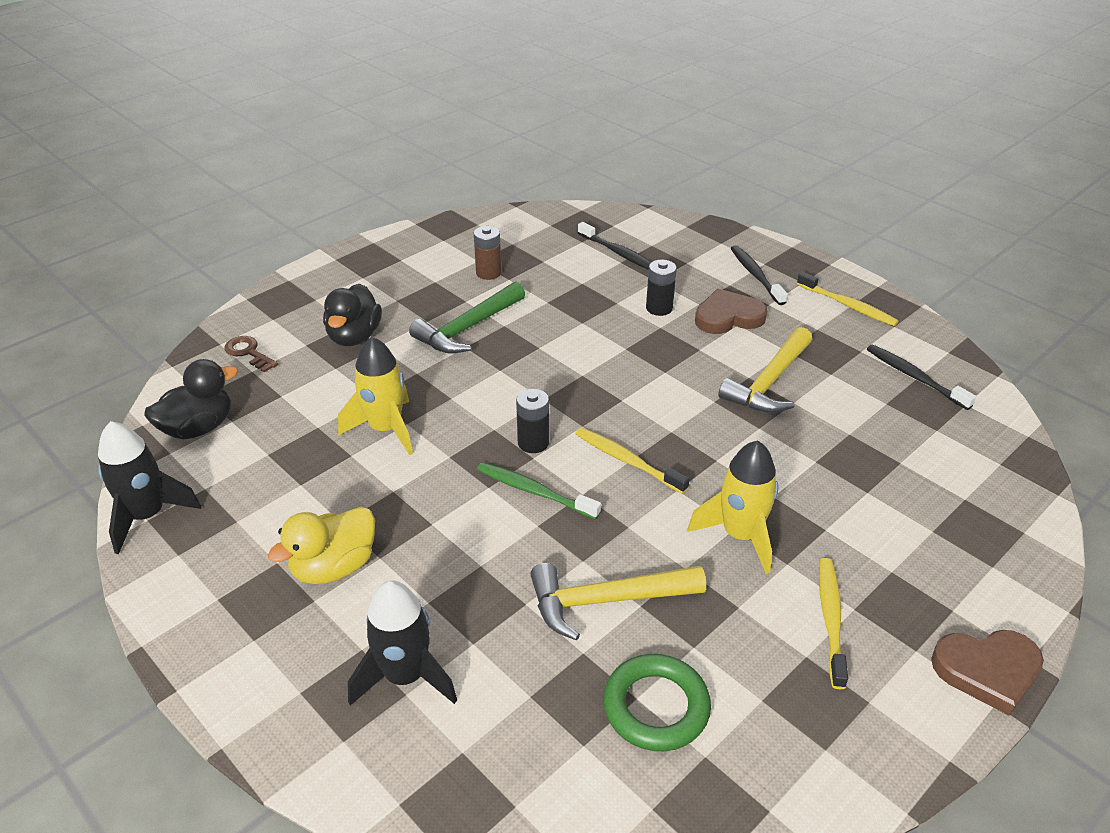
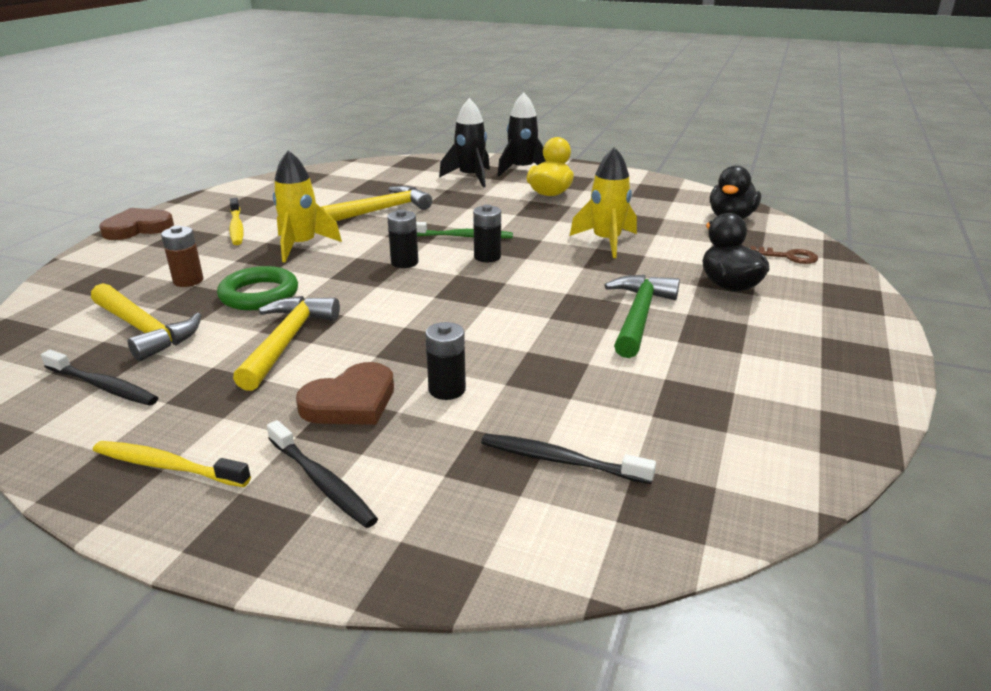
camera: 155 degrees right, 10 degrees down
(147, 516) = (682, 188): black rocket -> black rocket (522, 170)
(488, 273) = (698, 378): brown battery -> brown battery (188, 281)
(627, 461) = (404, 262): yellow toothbrush -> black battery
(656, 707) = (337, 190): green ring -> green ring (259, 294)
(901, 432) = (144, 330): none -> yellow hammer

